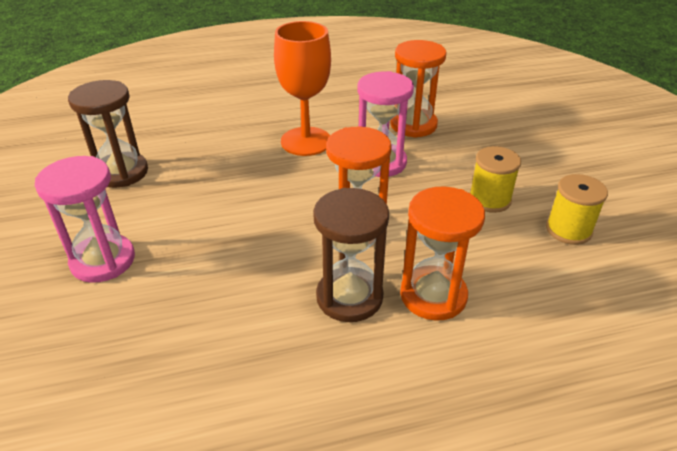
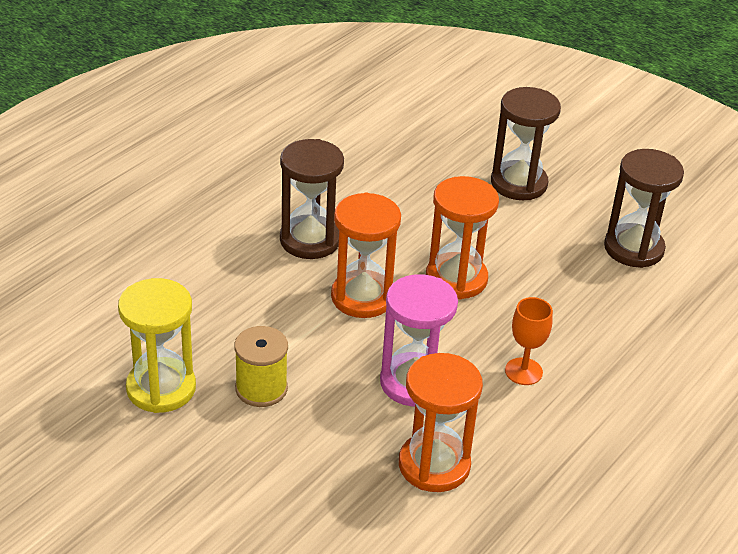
camera: 140 degrees right, 0 degrees up
(103, 260) = (518, 183): pink hourglass -> brown hourglass
(306, 141) = (523, 371): orange goblet -> orange goblet, size x0.54
(433, 295) = (247, 269): orange hourglass -> orange hourglass (456, 279)
(568, 230) = (161, 388): yellow spool -> yellow hourglass

